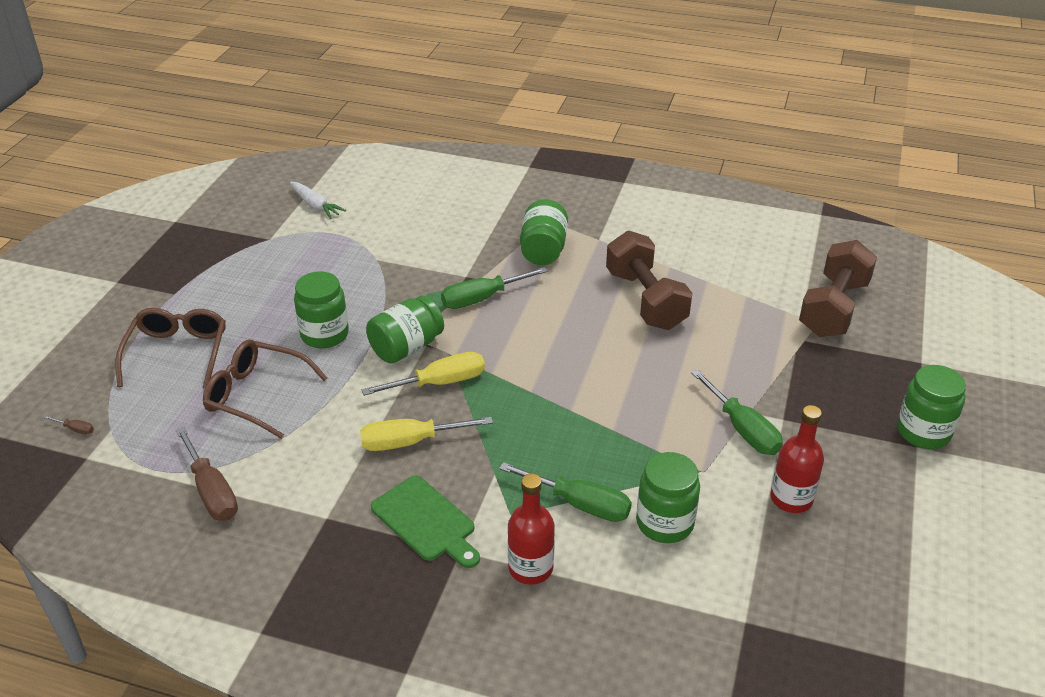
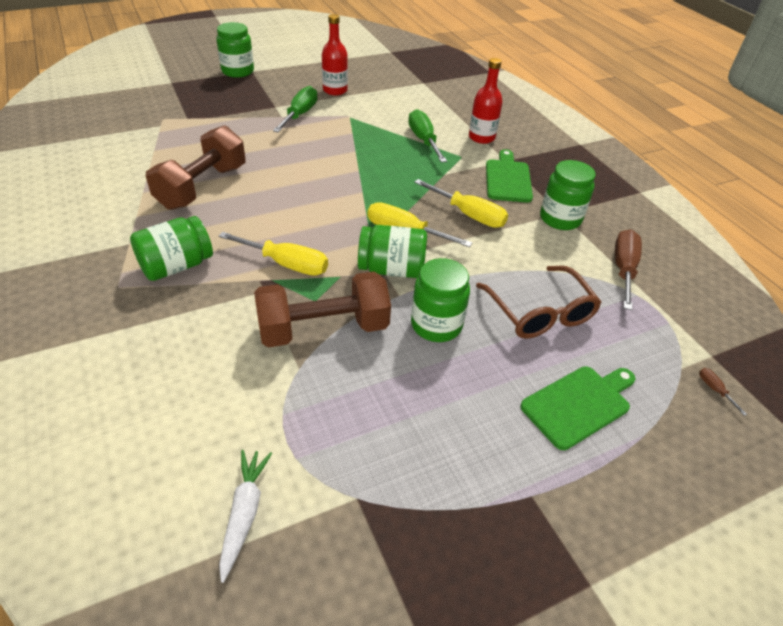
camera: 135 degrees left, 5 degrees up
(177, 353) = (579, 404): brown glasses -> green cutting board
(482, 298) = (286, 264): green screwdriver -> yellow screwdriver
(664, 523) = (399, 115): green jar -> green jar (560, 219)
(833, 308) = (137, 117): brown dumbbell -> brown dumbbell (323, 329)

